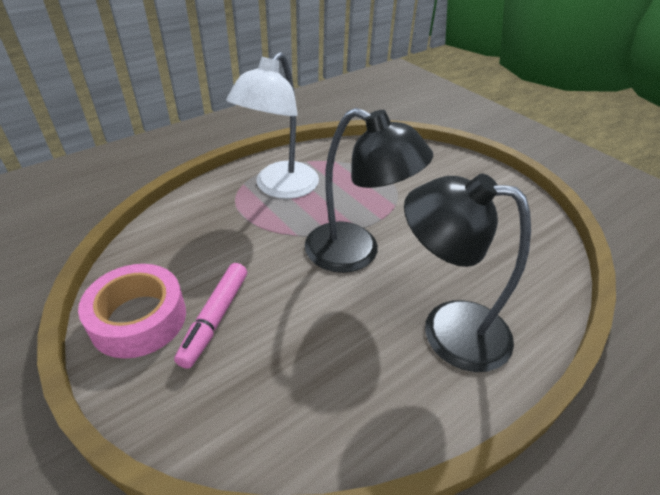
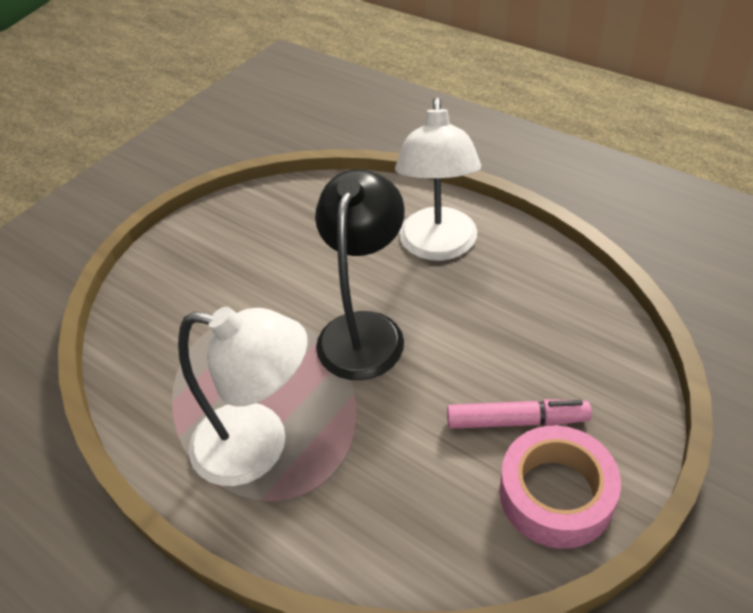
camera: 100 degrees left, 5 degrees up
(447, 329) = (438, 247): black lamp -> white lamp

